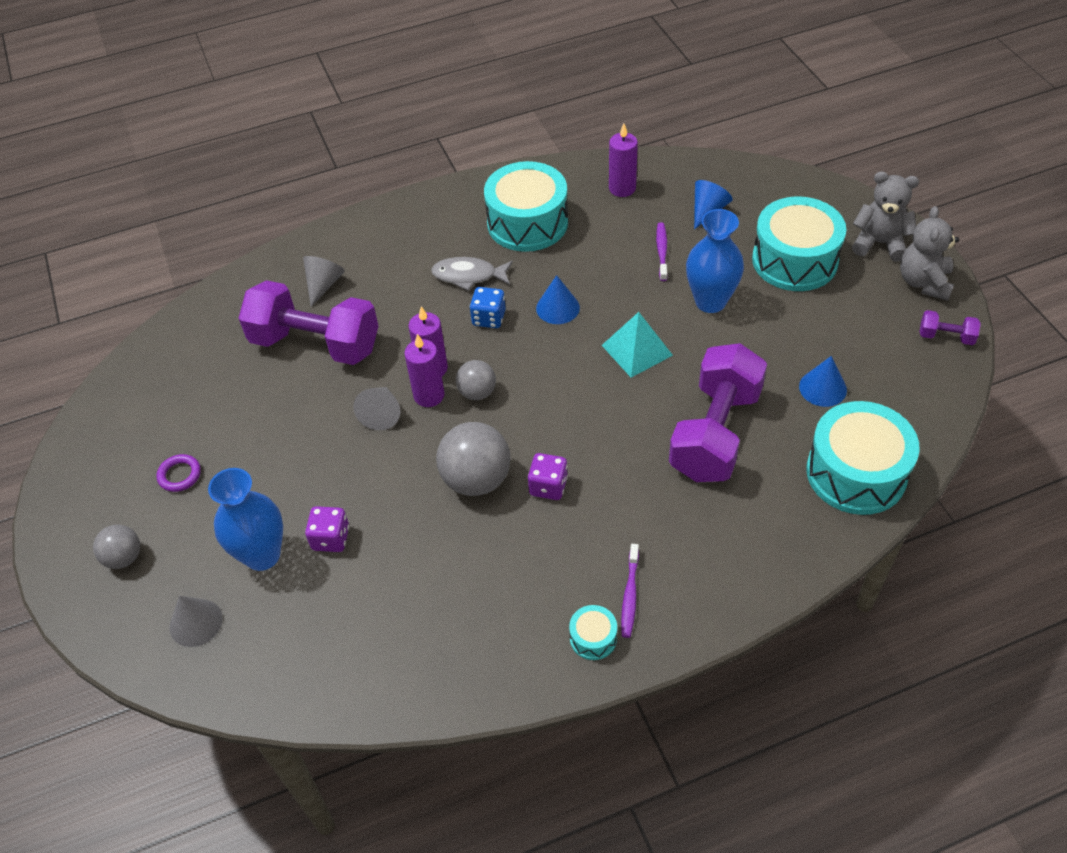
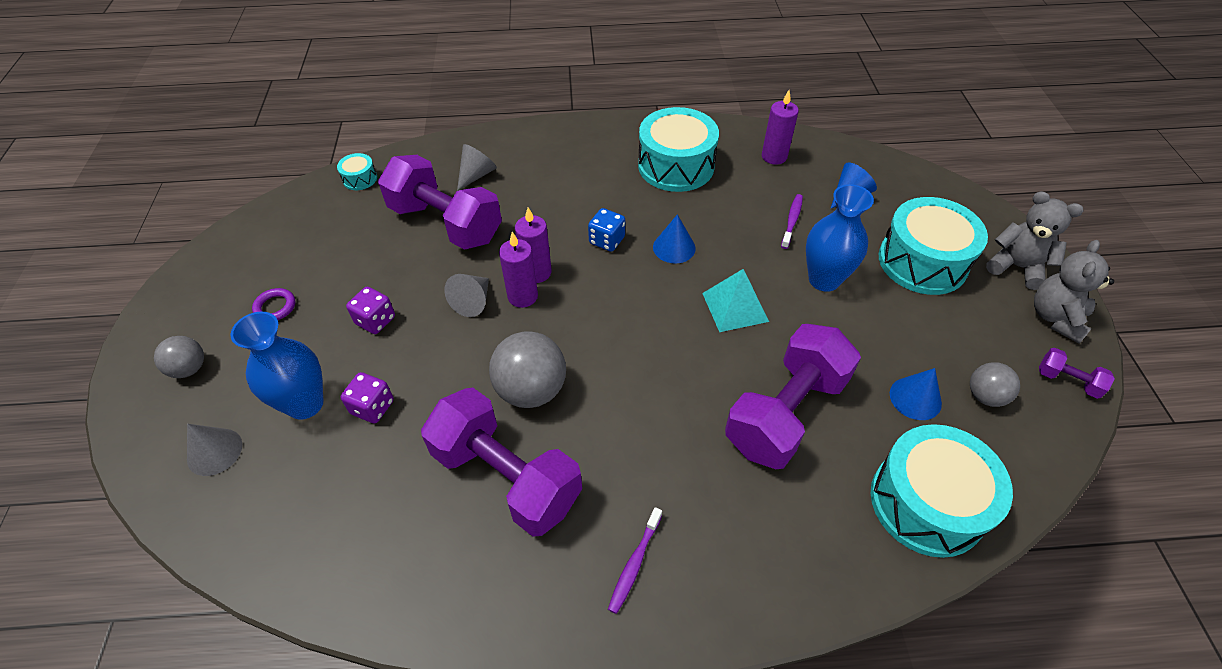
camera: 15 degrees right, 0 degrees up
(468, 275) = (604, 198): grey fish -> none
(477, 392) = (568, 306): grey ball -> grey ball (985, 396)
(487, 560) = (506, 477): none -> purple dumbbell
(548, 486) = (597, 418): purple dice -> purple dice (375, 320)
(593, 638) = (577, 600): turquoise drum -> turquoise drum (360, 179)

